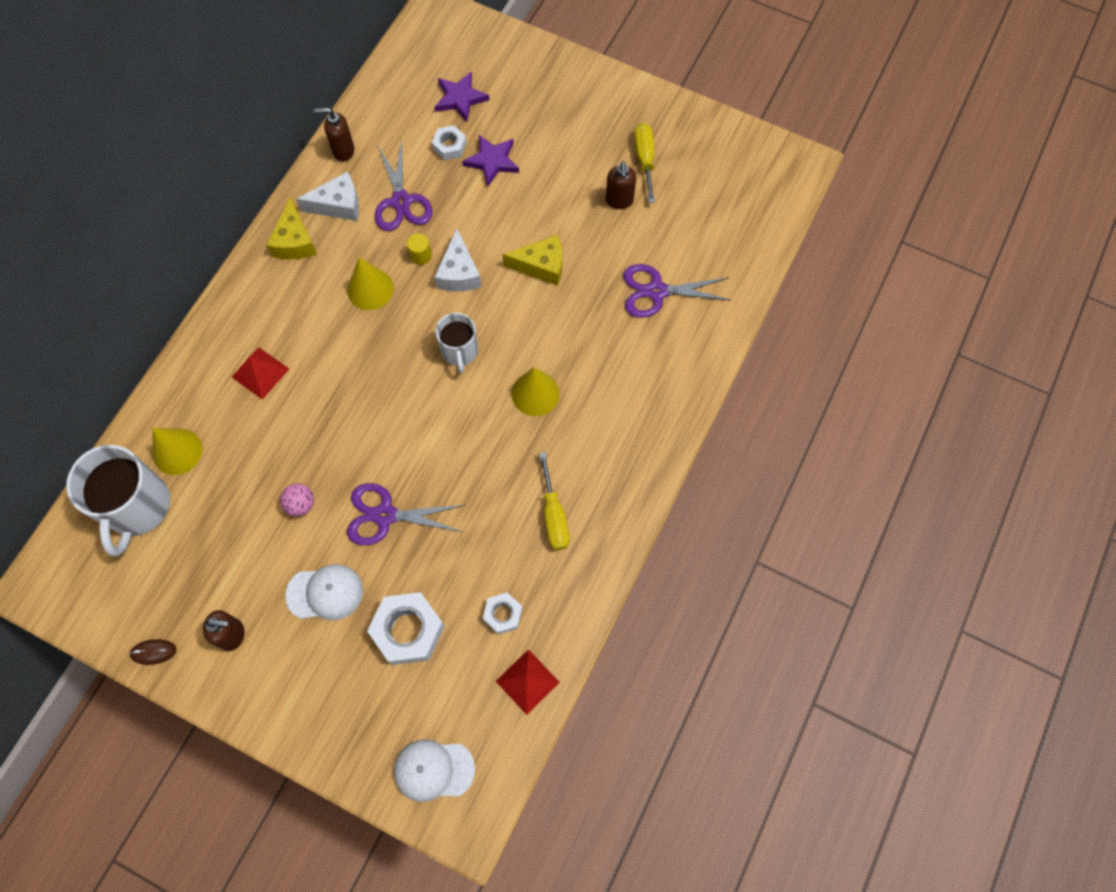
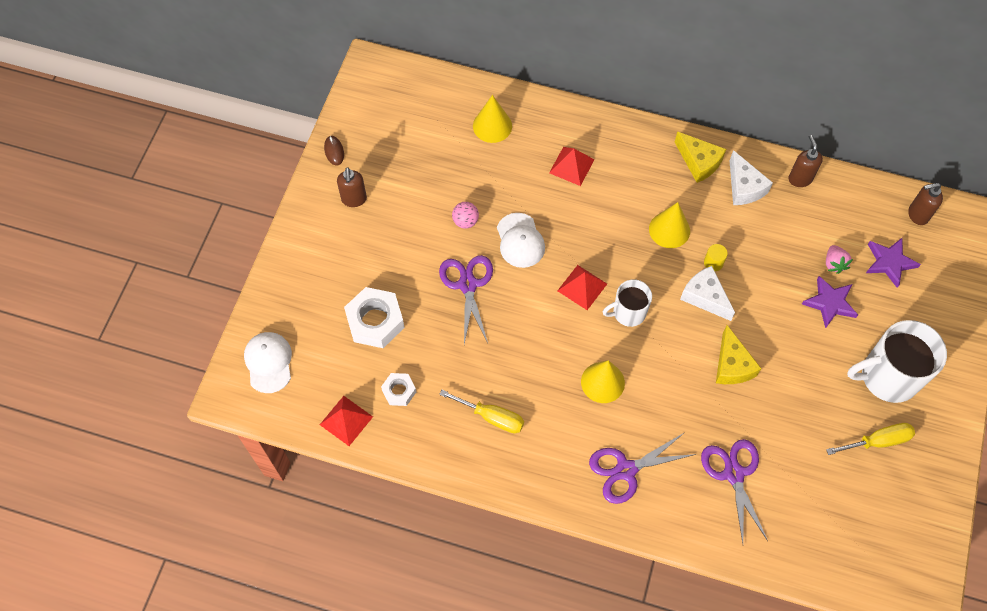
camera: 80 degrees right, 5 degrees down
(137, 507) = (442, 111): white mug -> white mug (887, 376)
(294, 241) = (699, 162): yellow cheese -> yellow cheese turned 120 degrees counterclockwise
(325, 593) = (396, 255): white cap -> white cap (520, 240)
(401, 201) = (763, 235): purple scissors -> purple scissors (626, 470)
(418, 392) = (582, 287): none -> red pyramid
(449, 146) = (834, 263): white nut -> pink strawberry
(459, 273) = (705, 297): white cheese -> white cheese turned 60 degrees clockwise
(554, 516) = (492, 417): yellow screwdriver -> yellow screwdriver turned 135 degrees counterclockwise
(619, 201) = (823, 424): brown soap dispenser -> brown soap dispenser (917, 215)

